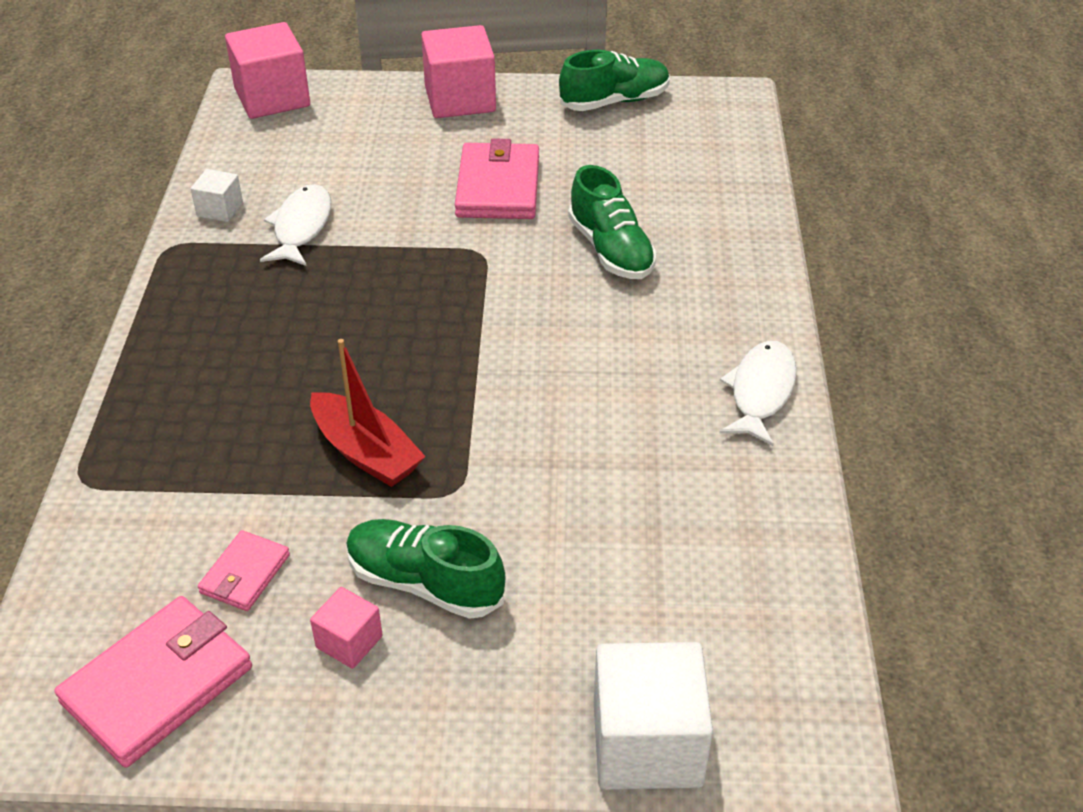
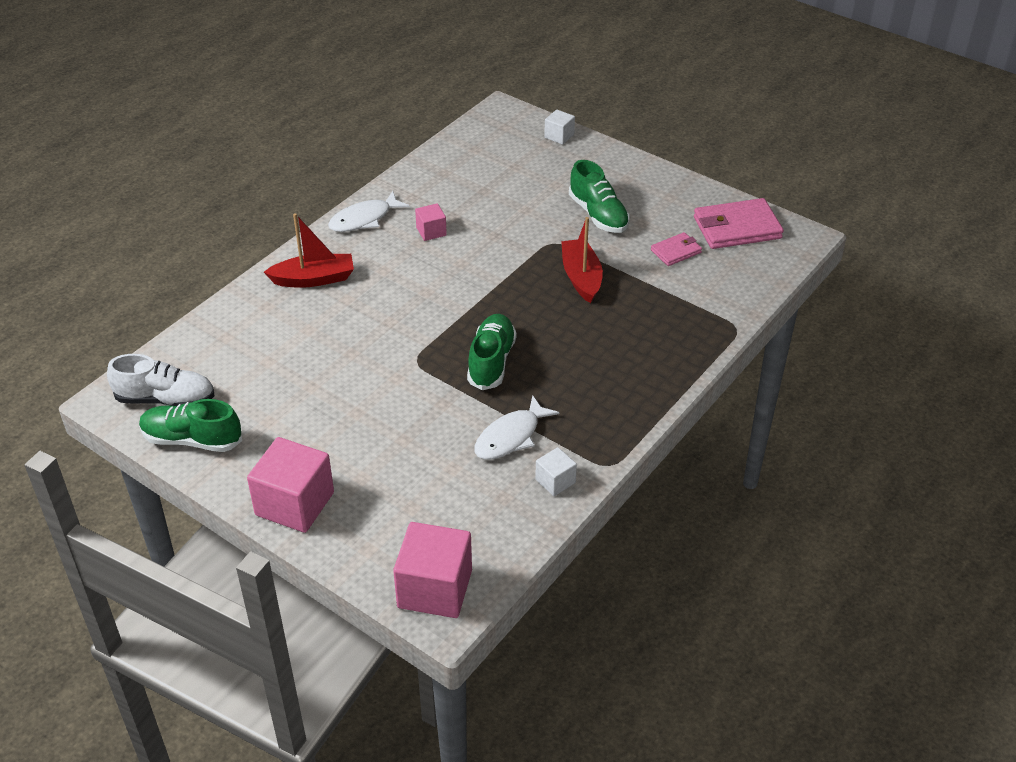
camera: 145 degrees left, 0 degrees up
(349, 642) = (646, 209): pink cube -> pink cube (431, 231)
(498, 187) = (355, 405): pink wallet -> none
(611, 250) = (340, 325): green shoe -> green shoe (491, 362)
(647, 744) = (559, 136): white cube -> white cube, size x0.50
(686, 117) = (165, 399): none -> white shoe
(711, 284) = (314, 279): none -> red boat

